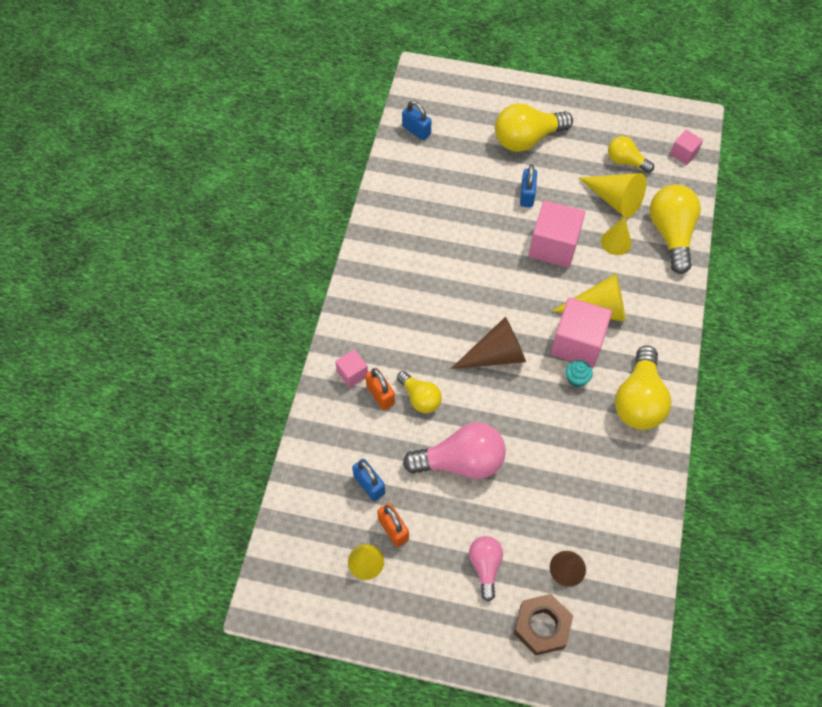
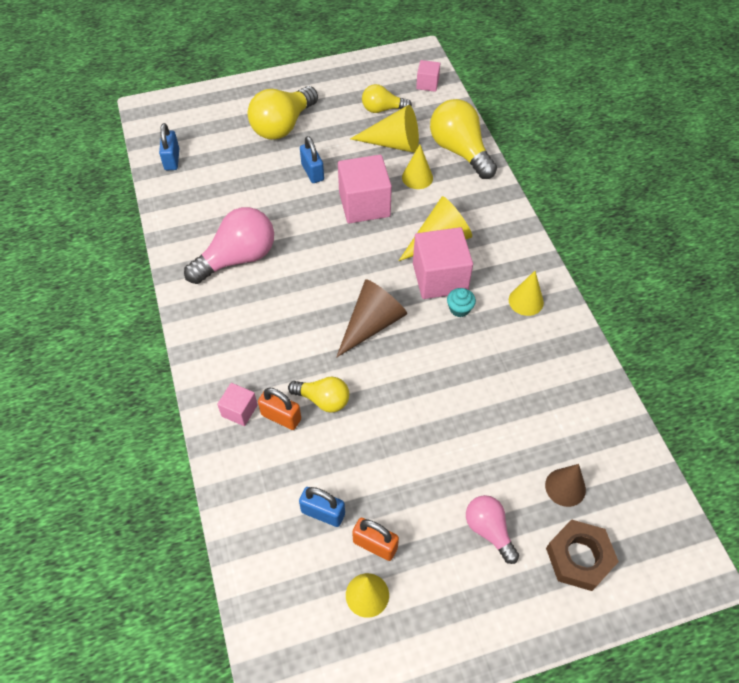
camera: 30 degrees left, 5 degrees down
(416, 130) = (172, 159): blue padlock -> blue padlock turned 75 degrees clockwise
(461, 462) = (401, 440): pink light bulb -> pink light bulb (237, 258)
(638, 400) = (526, 301): yellow light bulb -> yellow cone

